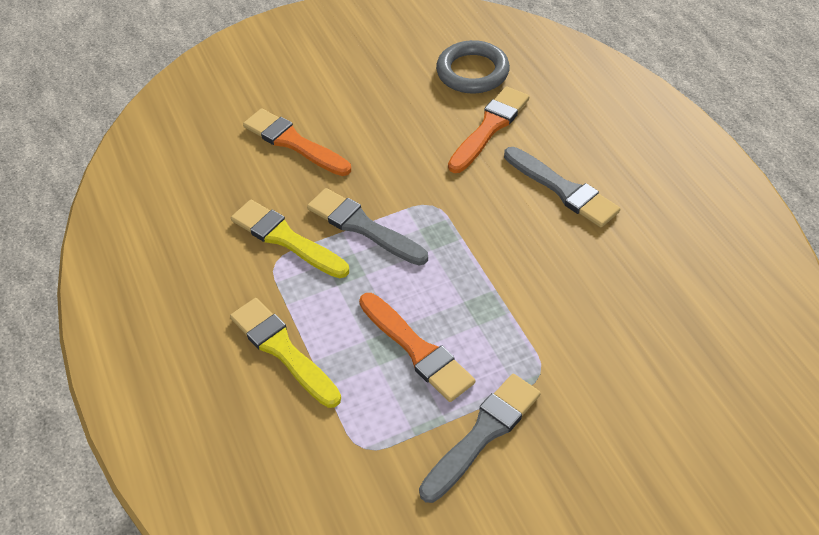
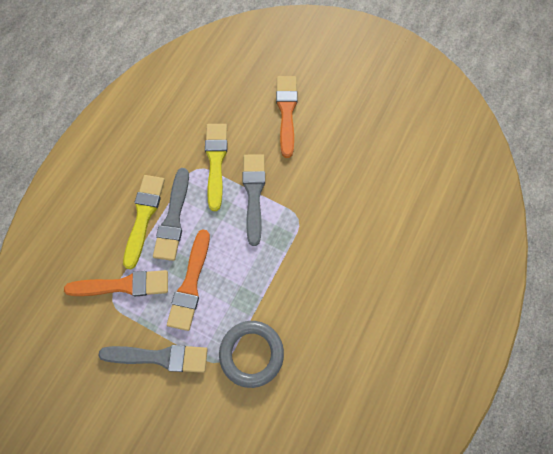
camera: 50 degrees right, 20 degrees up
(472, 72) = (426, 165): grey ring -> grey ring (251, 353)
(490, 127) = (386, 208): orange brush -> orange brush (123, 285)
(563, 189) = (369, 285): grey brush -> grey brush (173, 218)

